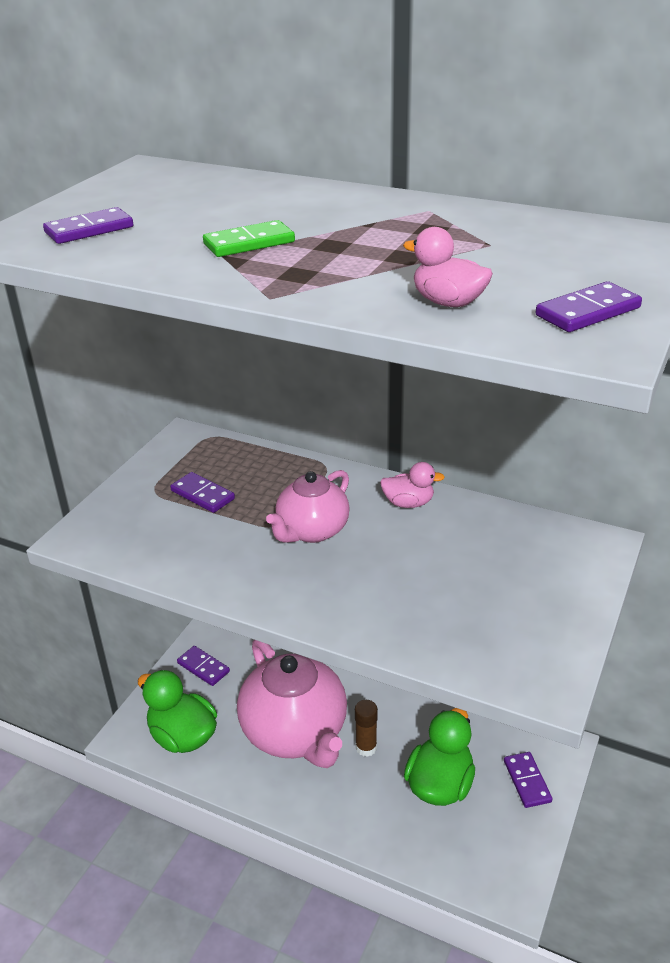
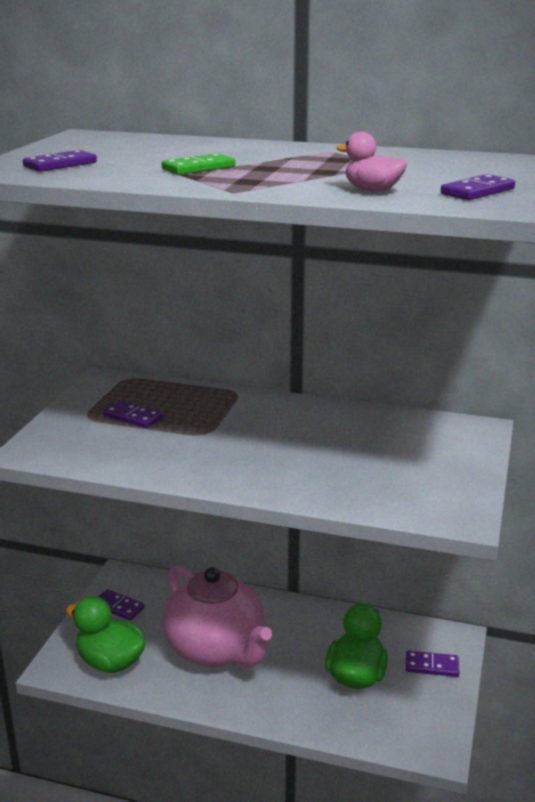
camera: 10 degrees left, 10 degrees down
(311, 531) = (237, 435): pink teapot -> none
(366, 747) = (284, 655): brown glue stick -> none
(408, 503) = (314, 412): pink duck -> none
(527, 781) = (432, 666): purple domino -> purple domino turned 60 degrees counterclockwise

